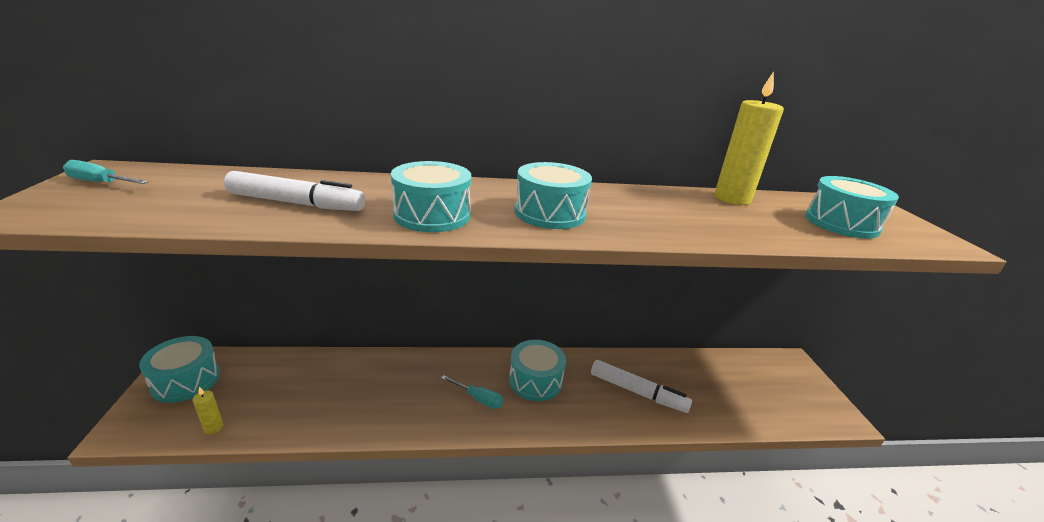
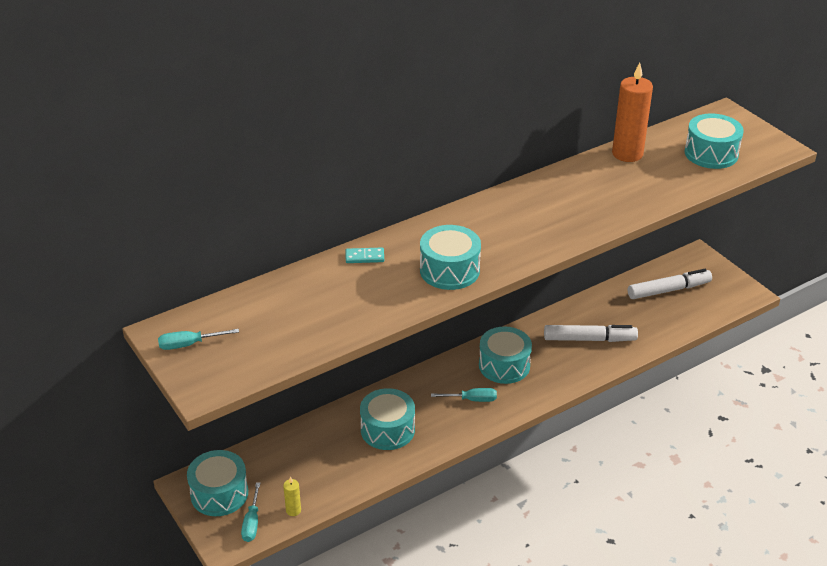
camera: 25 degrees left, 10 degrees up
(169, 421) = (252, 523): none -> turquoise screwdriver
(296, 203) = (350, 300): white marker -> white marker (668, 290)
(369, 183) = (364, 257): none -> turquoise domino
(550, 213) = (520, 232): turquoise drum -> turquoise drum (387, 430)
(732, 198) = (627, 154): yellow candle -> orange candle

